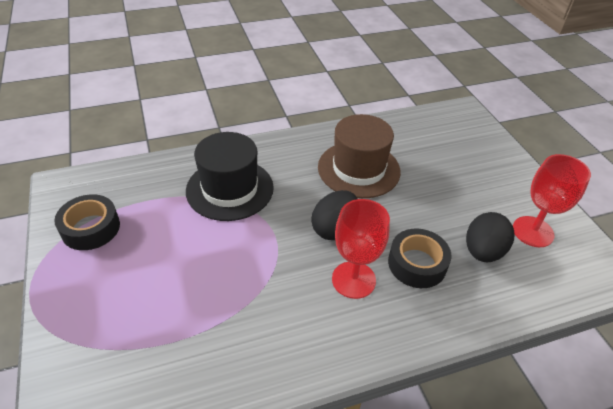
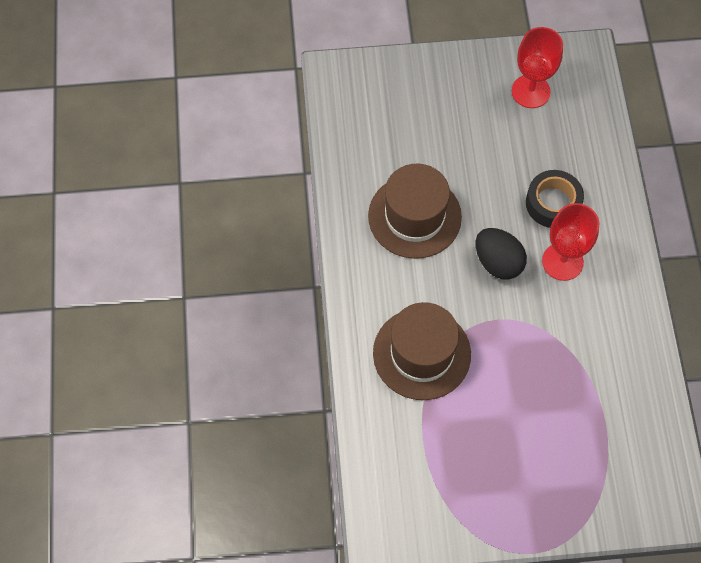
camera: 75 degrees left, 20 degrees up
(90, 228) = (456, 499): black tape -> none
(230, 189) = (422, 353): black hat -> brown hat
(483, 251) = (547, 143): black egg -> none

